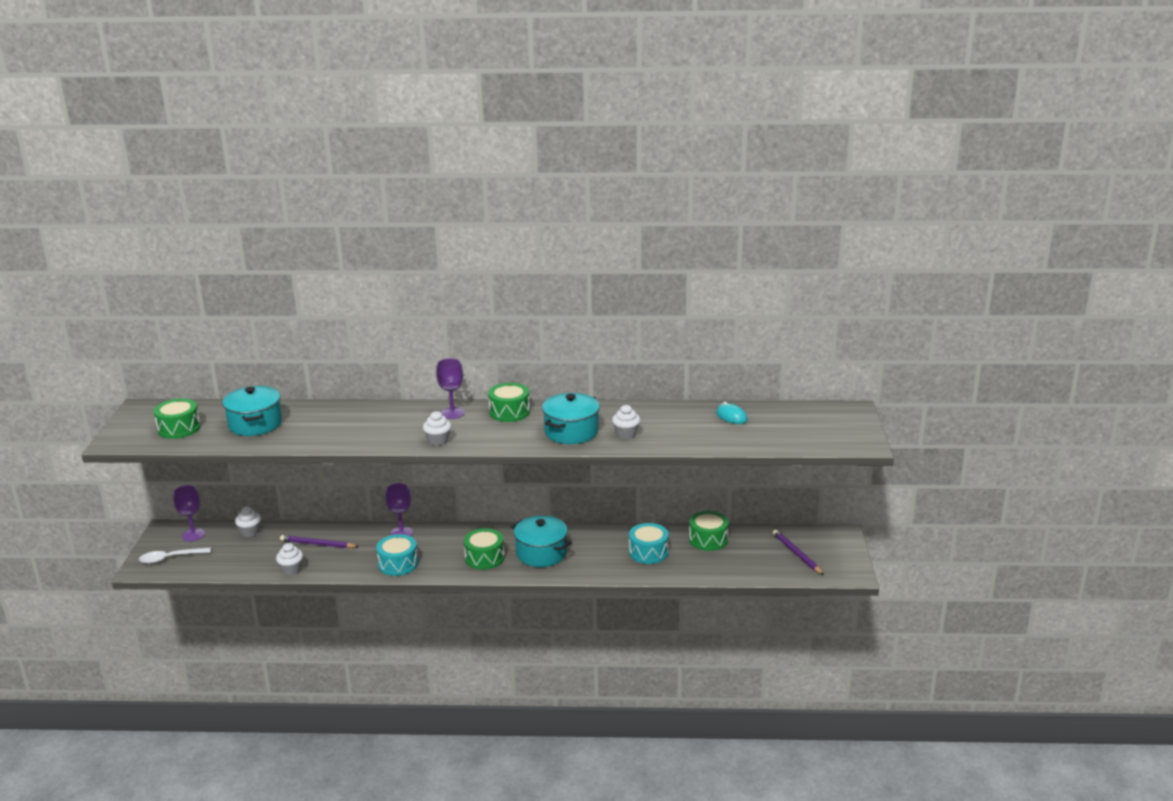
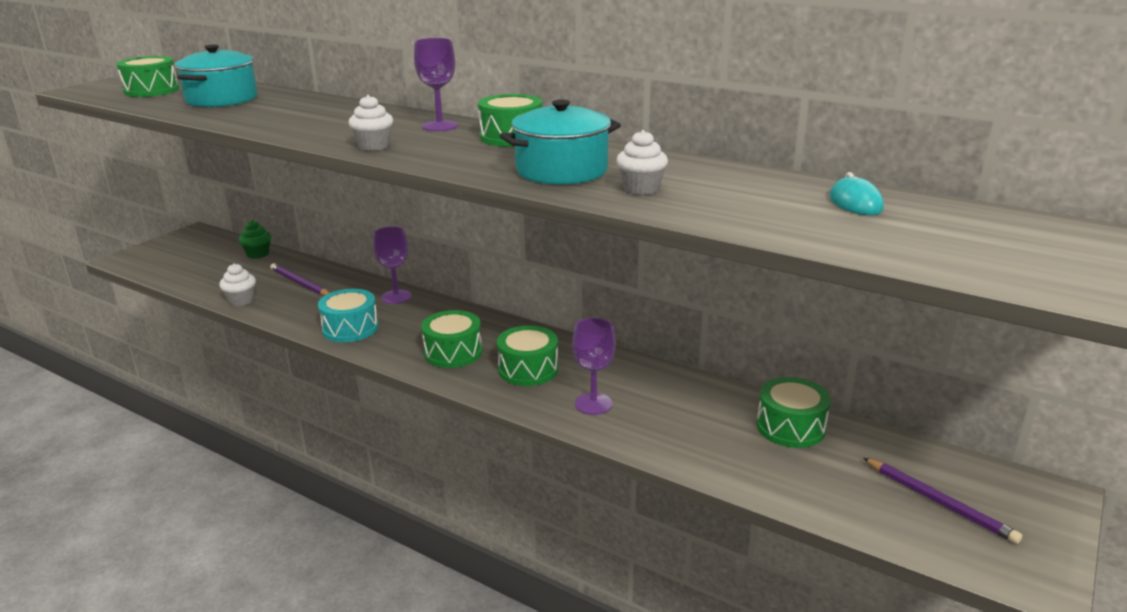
camera: 30 degrees right, 0 degrees up
(170, 558) = (159, 258): white spoon -> none
(193, 535) = (208, 243): purple goblet -> purple goblet (593, 404)
(250, 532) = (258, 254): white cupcake -> green cupcake
(541, 553) = (528, 369): turquoise pot -> green drum
(648, 552) = (679, 415): turquoise drum -> none
(797, 554) = (938, 502): purple pencil -> purple pencil turned 135 degrees clockwise

